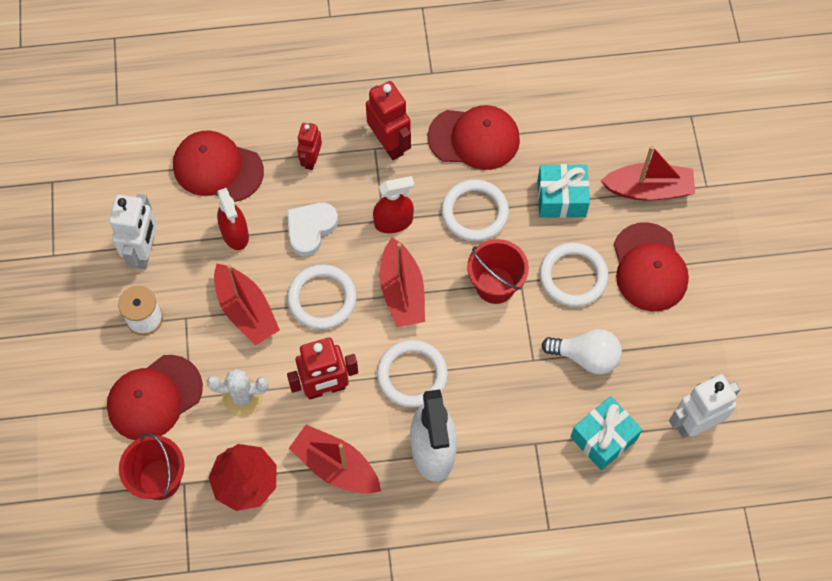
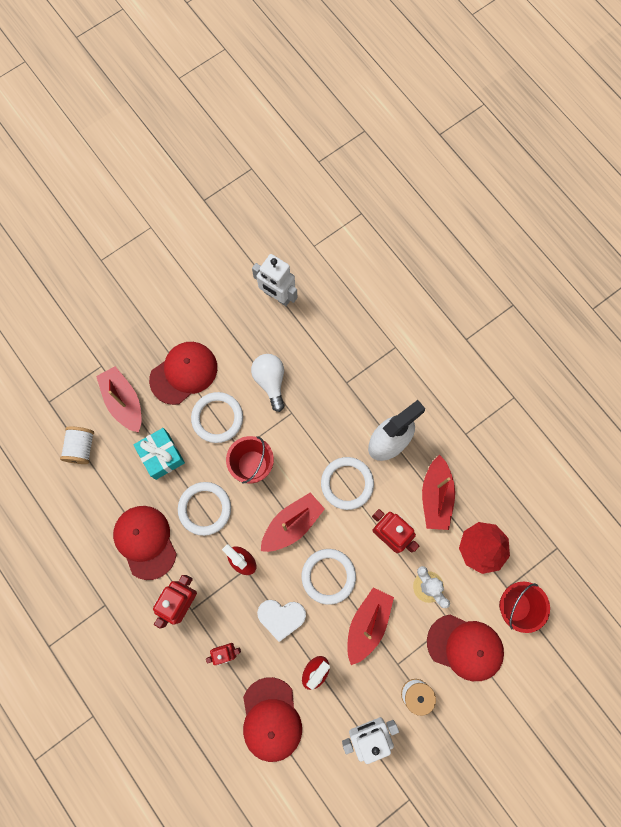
camera: 120 degrees left, 10 degrees up
(603, 438) = (318, 344): turquoise gift -> none
(617, 124) = (81, 447): none -> white spool

